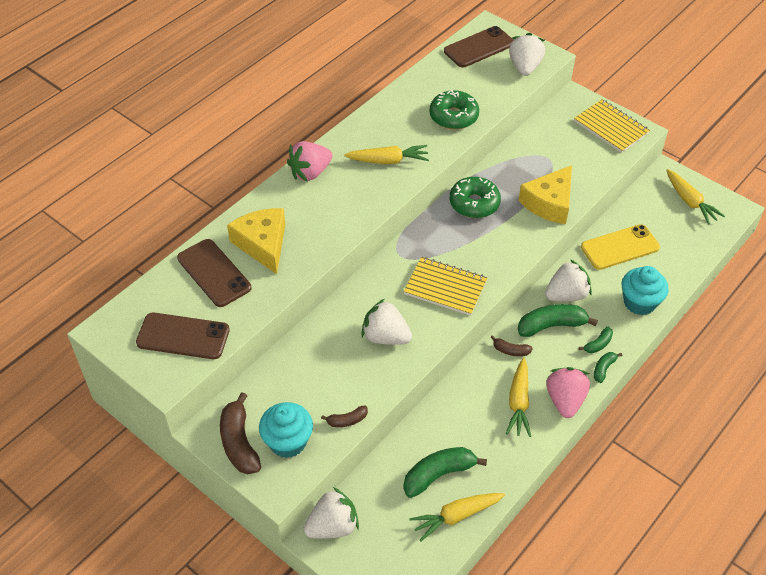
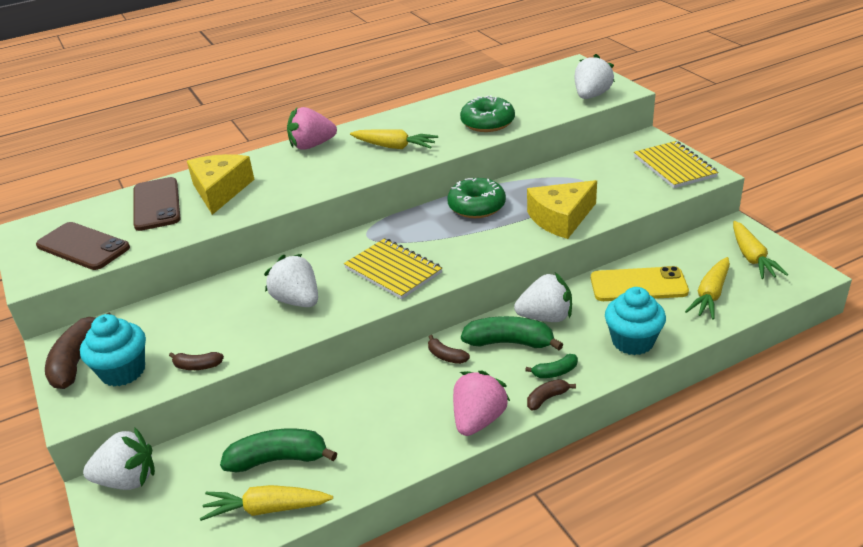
camera: 25 degrees right, 15 degrees down
(479, 47) = (553, 78): brown phone -> none
(518, 403) = (421, 409): yellow carrot -> yellow carrot (710, 295)
(603, 369) = (547, 398): green banana -> brown banana

